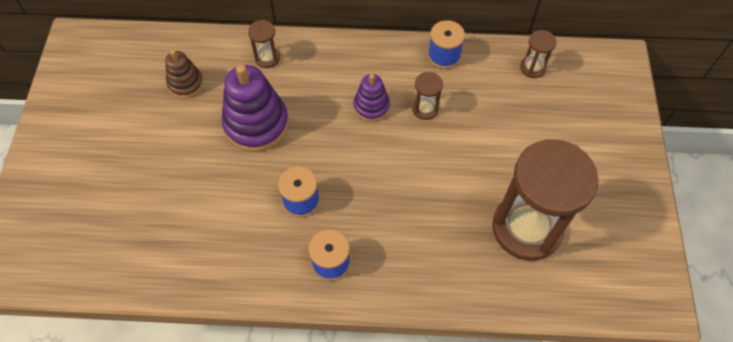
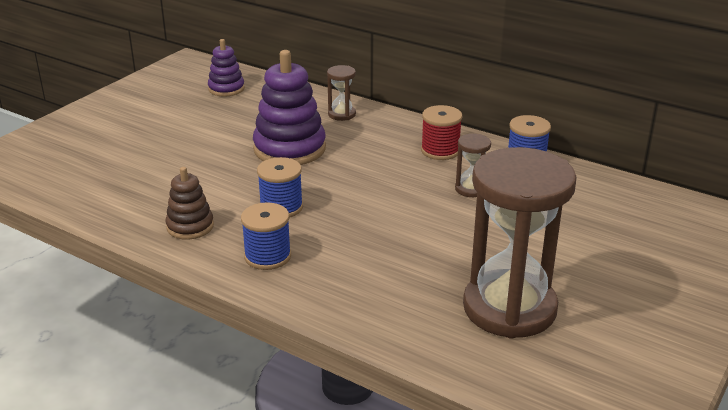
camera: 30 degrees right, 30 degrees down
(186, 83) = (252, 108): brown stacking toy -> brown stacking toy (190, 226)
(371, 106) = (414, 171): purple stacking toy -> purple stacking toy (226, 89)
(374, 71) = (440, 151): none -> red spool
(532, 68) = (624, 197): brown hourglass -> none

